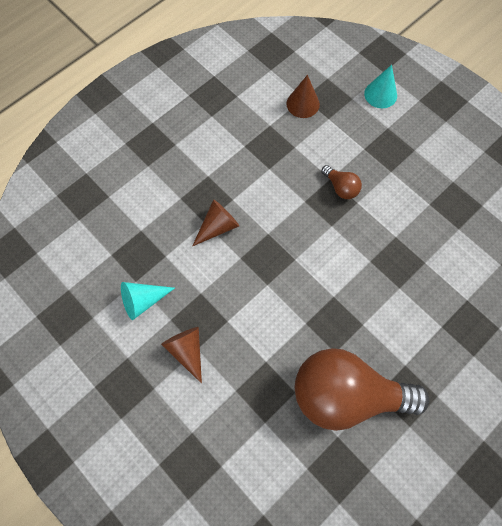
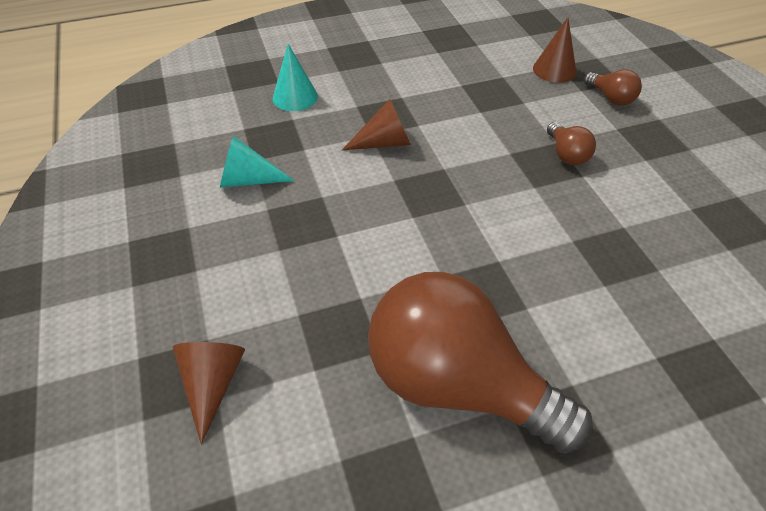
camera: 25 degrees right, 20 degrees down
(187, 351) = (265, 247): brown cone -> brown cone (212, 384)
(350, 119) = (611, 98): none -> brown light bulb
(380, 94) = (662, 87): turquoise cone -> turquoise cone (295, 97)

